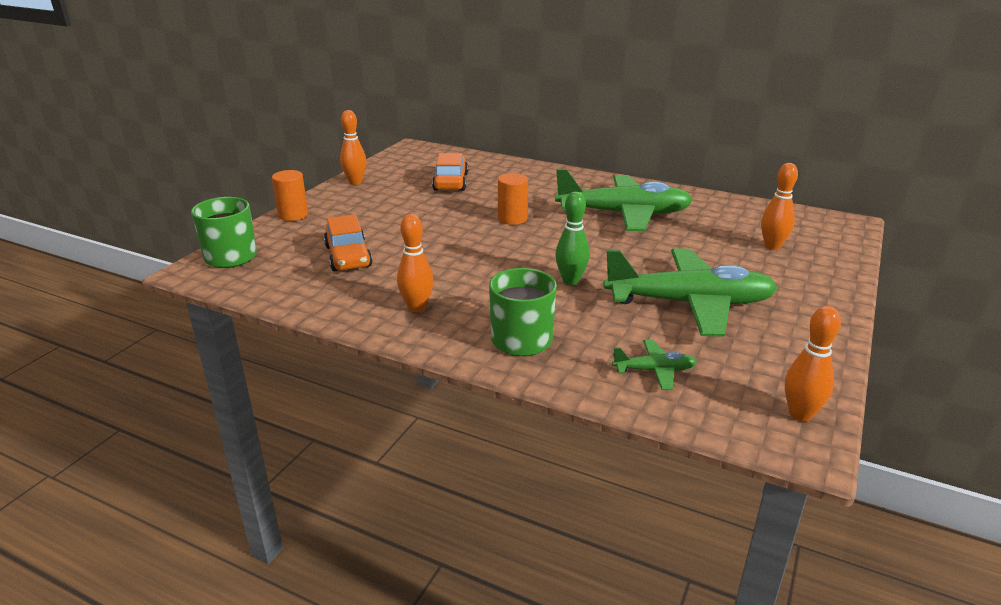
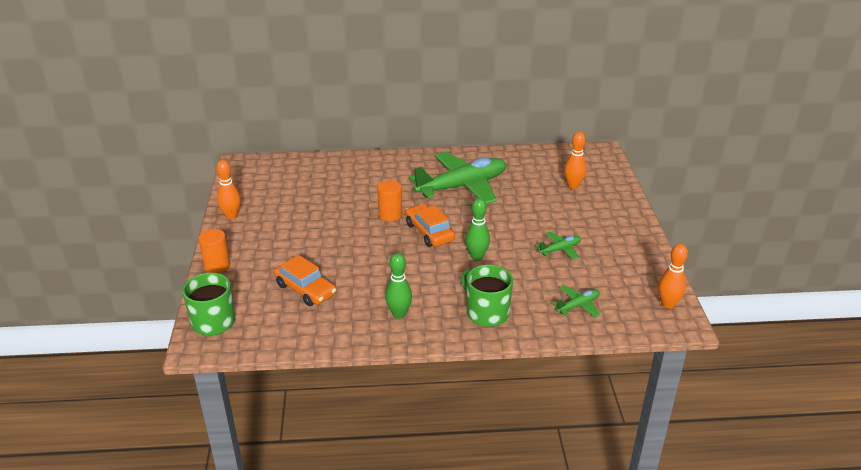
camera: 30 degrees left, 5 degrees up
(417, 307) = (399, 314): orange bowling pin -> green bowling pin
(451, 182) = (310, 193): orange car -> orange car (429, 232)
(689, 304) = (560, 249): green plane -> green plane, size x0.43

